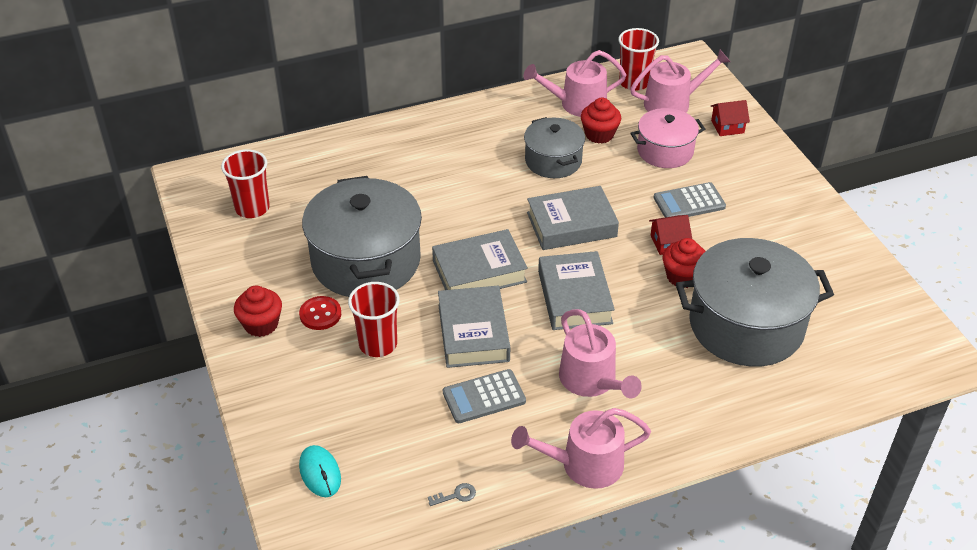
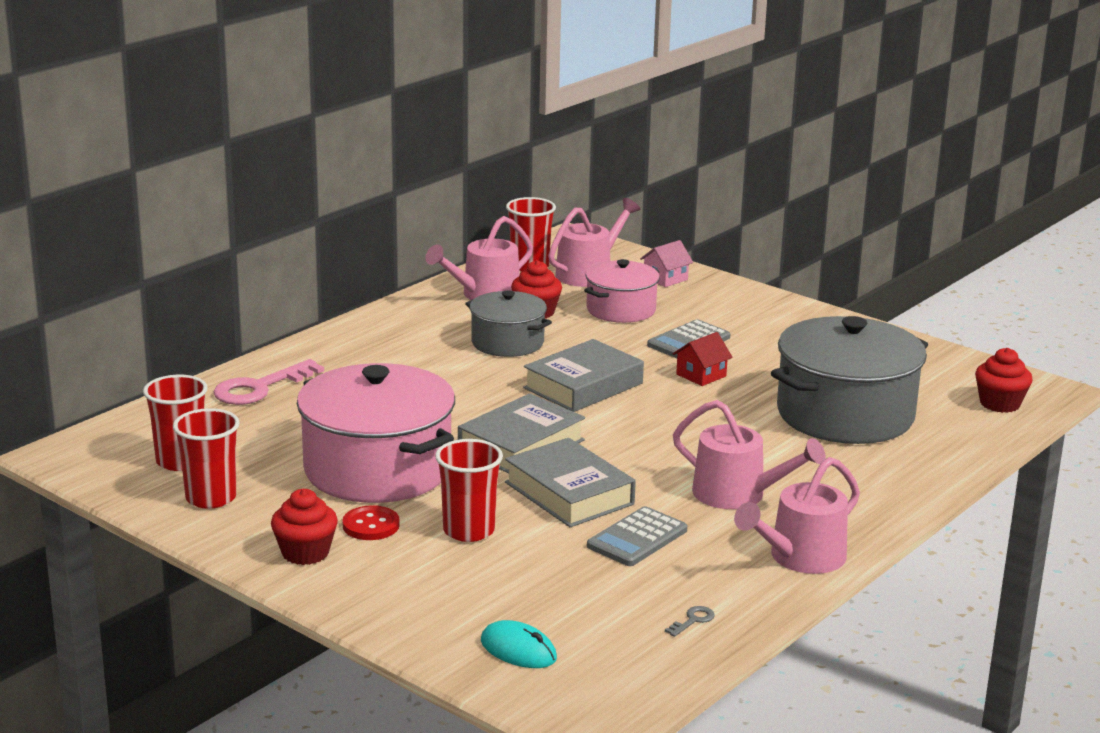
camera: 30 degrees left, 20 degrees down
(244, 250) = (211, 498): none -> red cup
(353, 153) = (260, 388): none -> pink key
(366, 261) = (378, 469): grey pot -> pink pot
(574, 297) = (648, 438): grey book -> none
(682, 276) = (743, 396): red cupcake -> red cupcake (1000, 404)
(727, 126) = (665, 278): red house -> pink house

